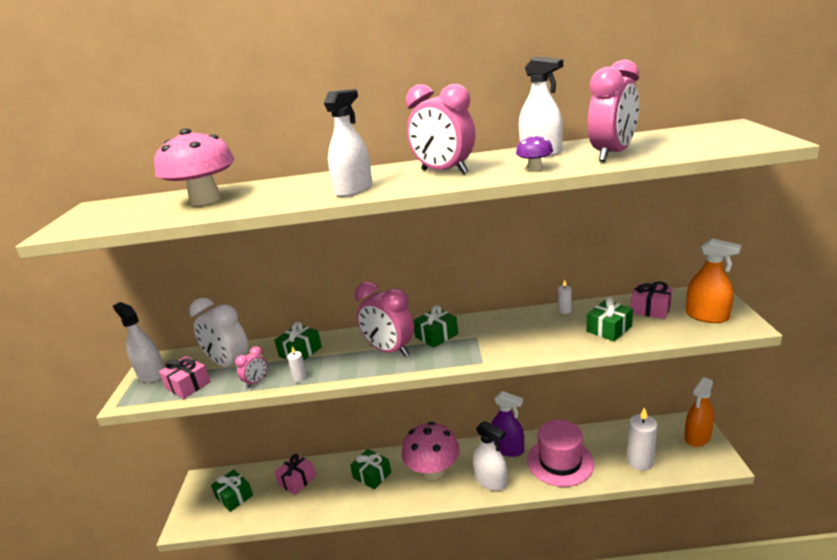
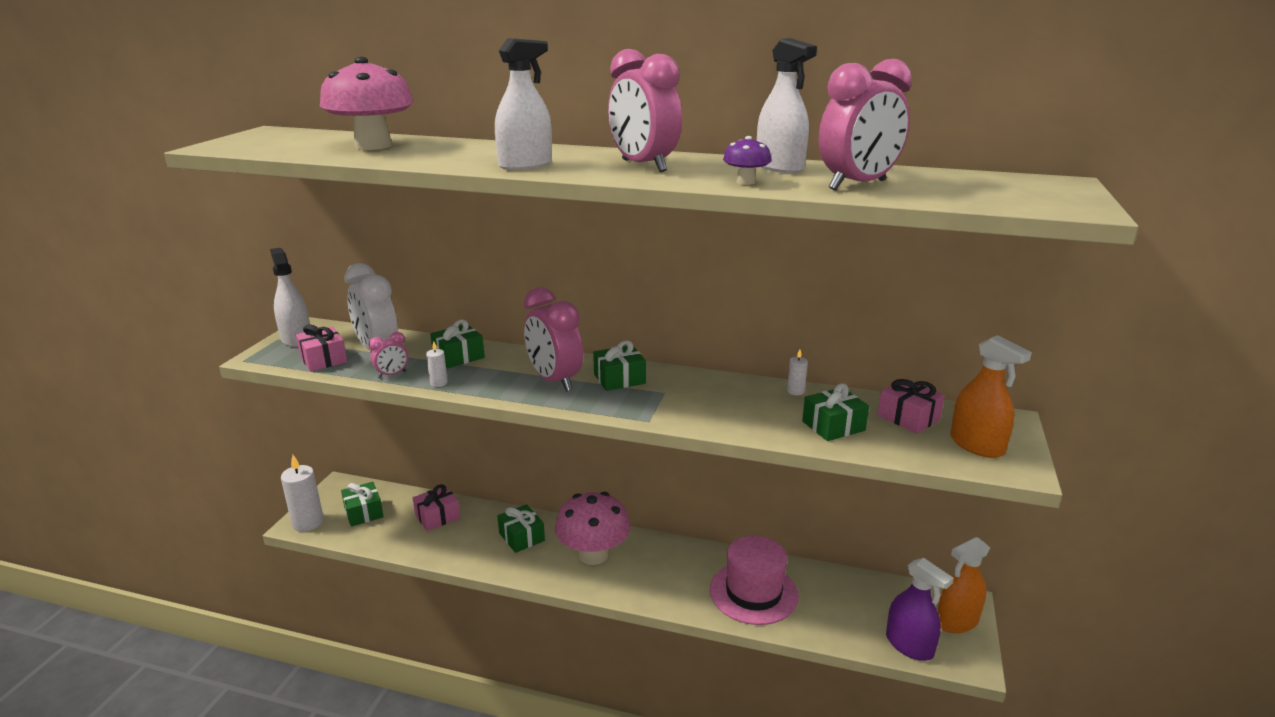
camera: 15 degrees right, 0 degrees up
(491, 481) = (654, 587): white spray bottle -> none
(508, 449) = (697, 558): purple spray bottle -> purple spray bottle (909, 645)
(640, 461) = (858, 625): white candle -> white candle (308, 522)

